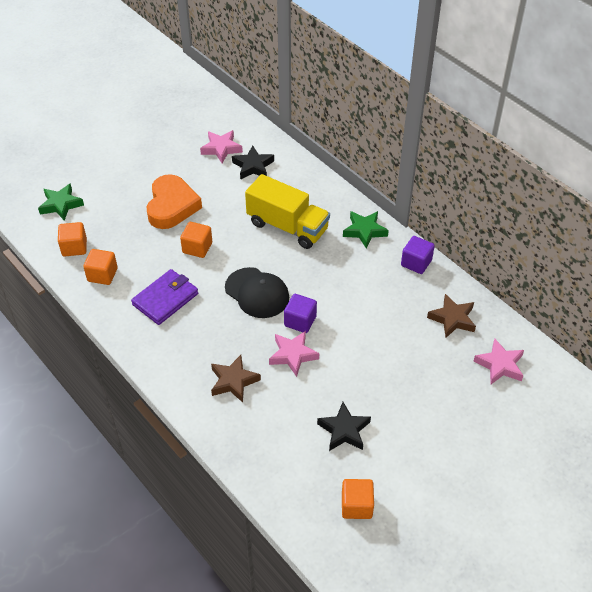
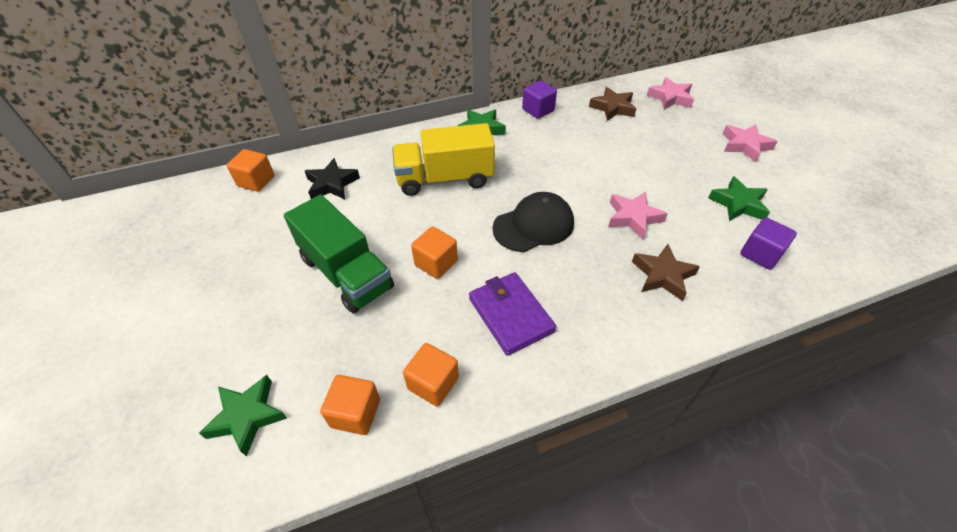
camera: 70 degrees left, 0 degrees up
(172, 206) = (346, 273): orange heart -> green truck
(221, 149) = (280, 204): pink star -> pink star (745, 145)
(287, 226) = (445, 179): yellow truck -> yellow truck turned 150 degrees counterclockwise
(300, 321) = (587, 201): purple cube -> purple cube (760, 254)
(344, 430) = (738, 204): black star -> green star
(356, 506) = (831, 217): orange cube -> orange cube (256, 181)

